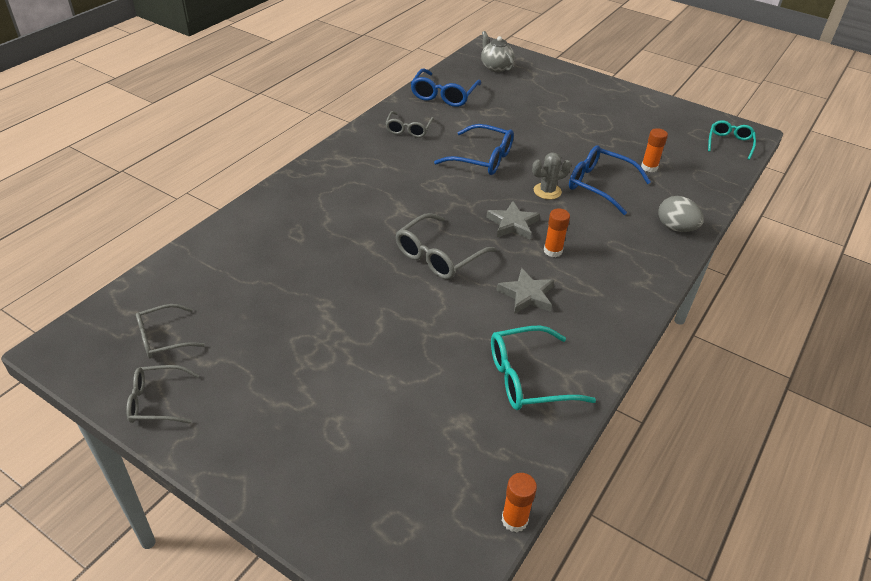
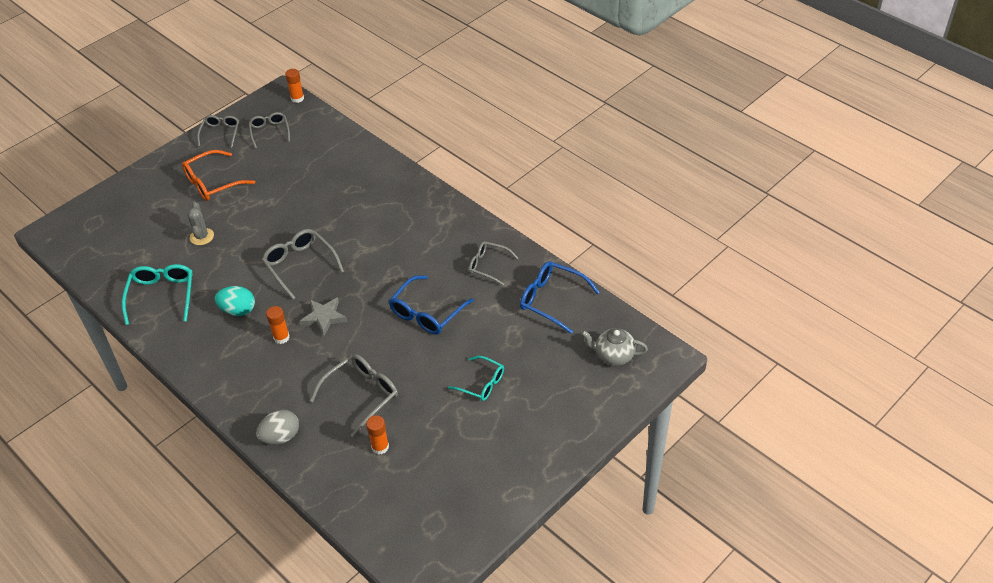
camera: 105 degrees right, 5 degrees up
(285, 380) = (212, 183): none -> orange glasses
(495, 67) = (613, 355): grey teapot -> grey teapot turned 150 degrees counterclockwise
(514, 520) = (70, 270): orange glue stick -> orange glue stick (297, 98)
(526, 295) = (238, 310): grey star -> turquoise egg
(547, 191) = (363, 352): grey cactus -> grey cactus (202, 237)
(599, 185) = (361, 395): blue glasses -> grey glasses
(729, 143) = (408, 546): turquoise glasses -> turquoise glasses (482, 383)

